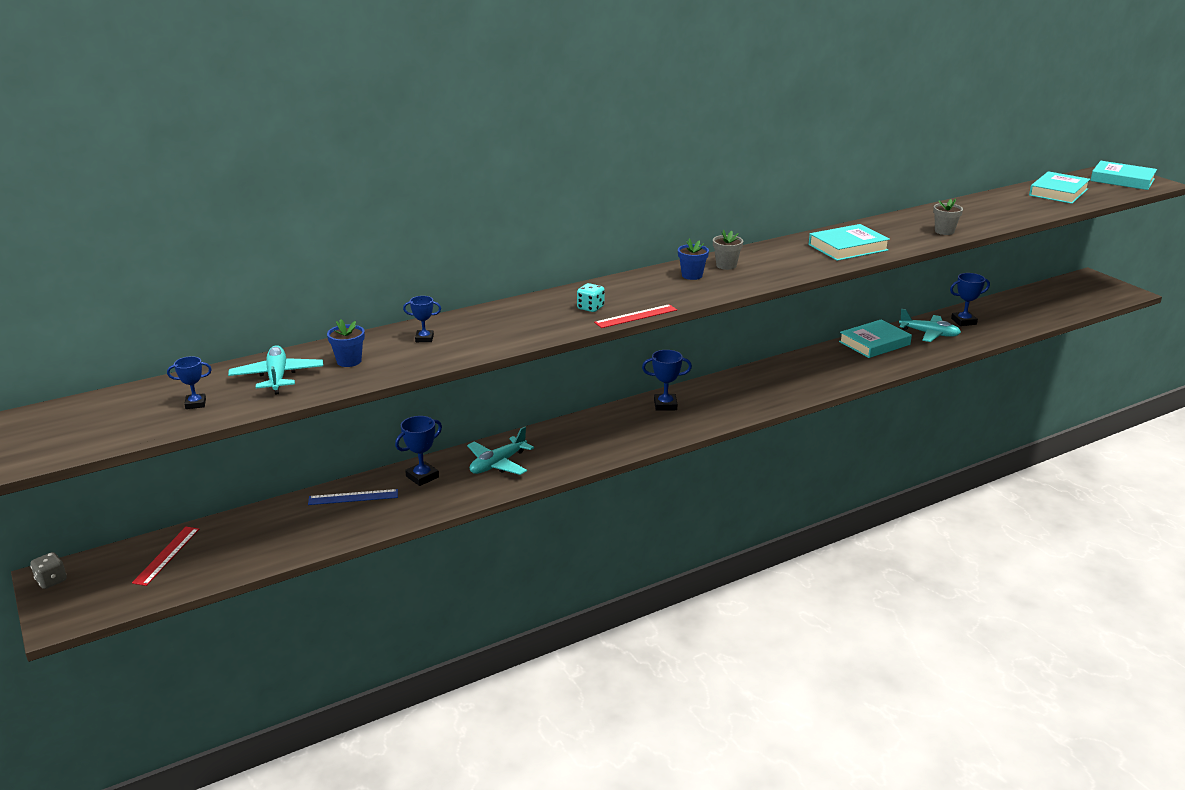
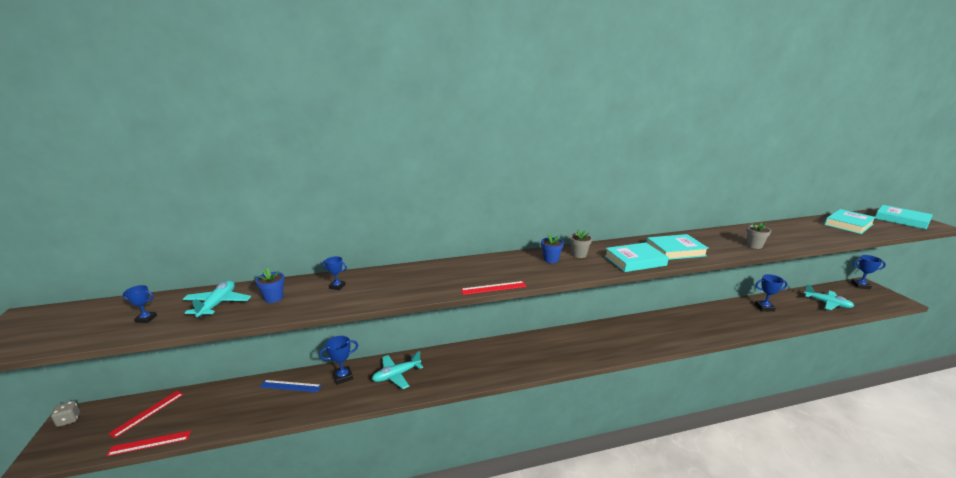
camera: 15 degrees right, 5 degrees down
(205, 582) = (150, 443): none -> red ruler
(590, 308) = (465, 277): turquoise dice -> none
(665, 405) = (530, 344): blue trophy -> blue trophy (860, 286)
(874, 343) = (693, 316): turquoise book -> turquoise book (635, 261)
(929, 334) = (736, 314): turquoise plane -> turquoise plane (827, 303)

